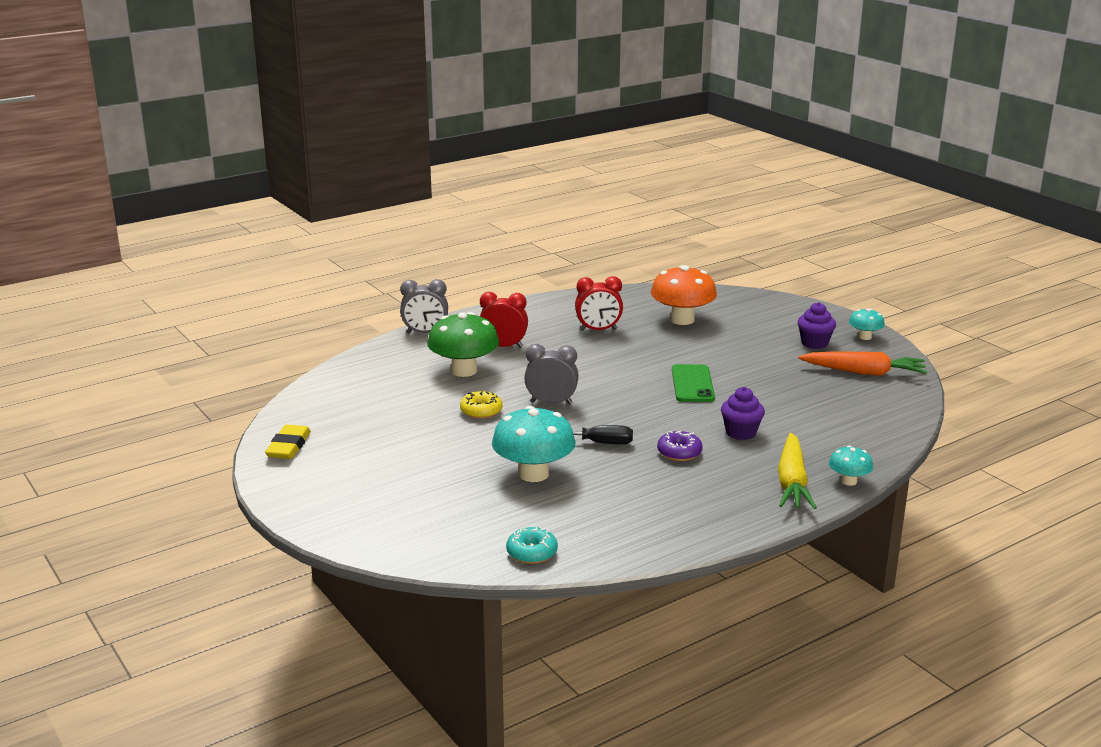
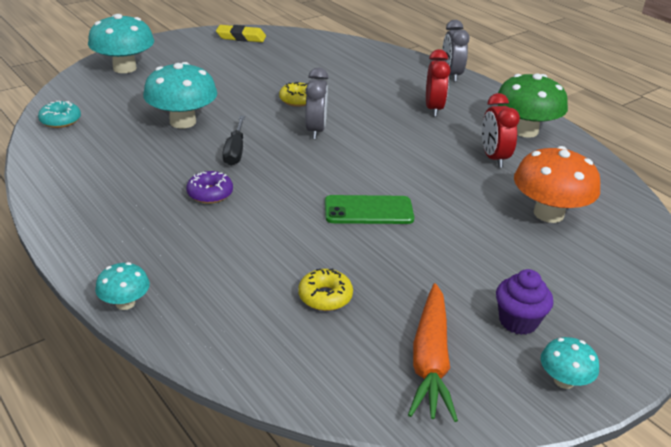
camera: 85 degrees right, 10 degrees up
(378, 523) = (124, 68): none -> turquoise mushroom
(464, 371) = (376, 92): green mushroom -> green mushroom (525, 131)
(741, 433) = (250, 235): purple cupcake -> none
(792, 482) = (134, 260): yellow carrot -> none
(812, 404) = (325, 296): none -> yellow donut

